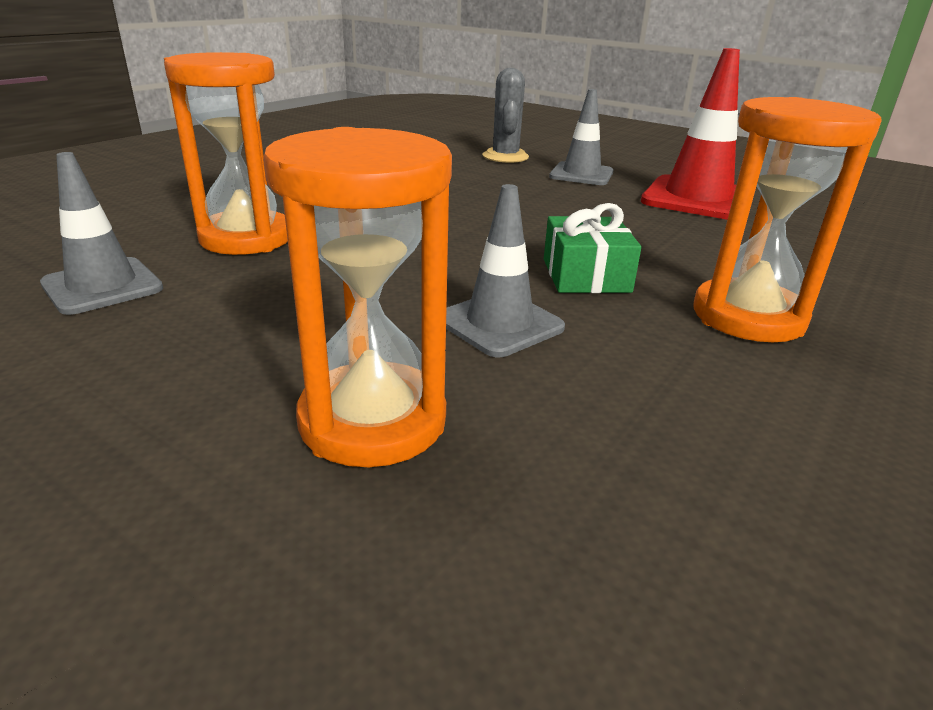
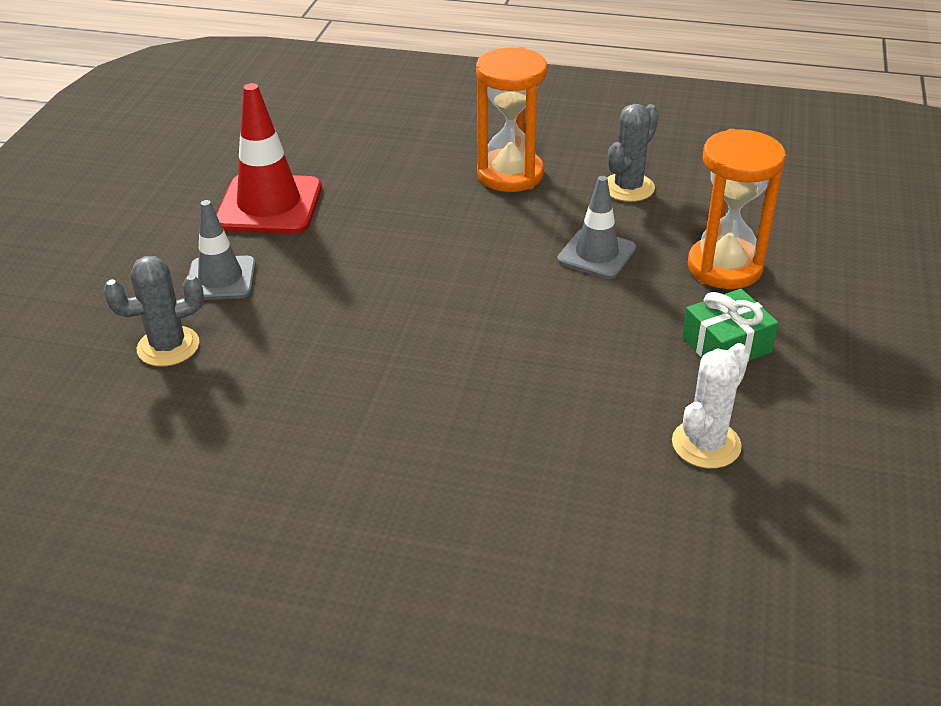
camera: 110 degrees left, 10 degrees up
(102, 286) = (706, 444): grey traffic cone -> white cactus
(246, 238) = (564, 421): orange hourglass -> none
(586, 275) = (496, 236): green gift -> green gift (726, 345)
(685, 406) = (628, 188): none -> grey cactus

